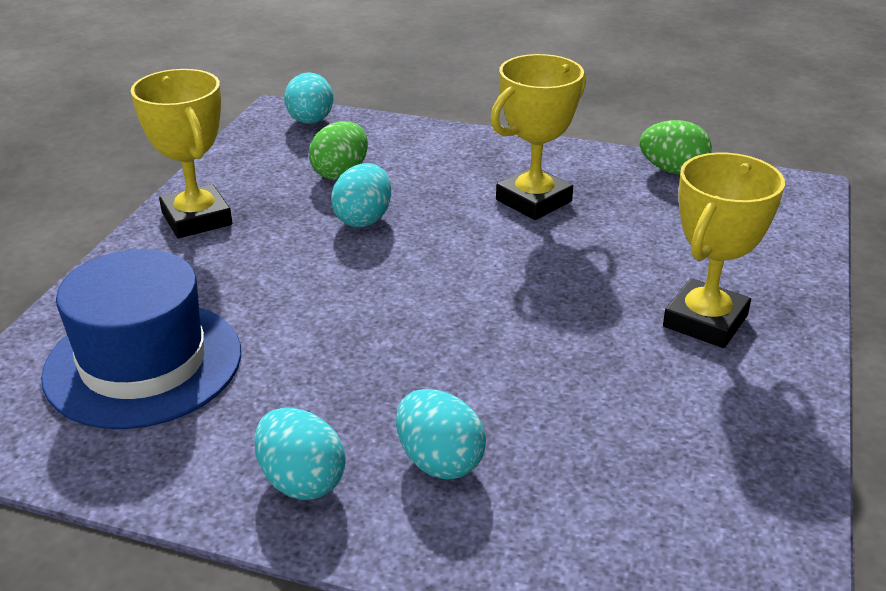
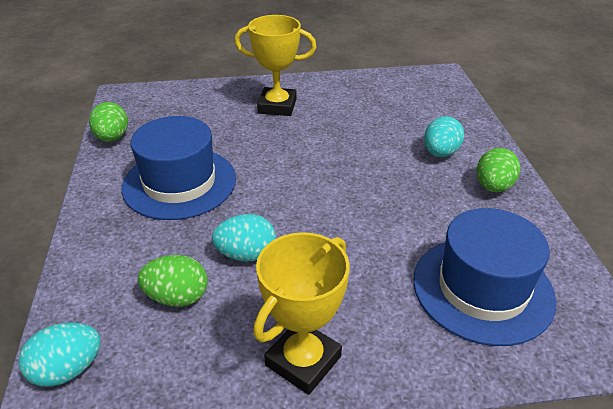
camera: 115 degrees left, 5 degrees up
(301, 481) = (493, 187): turquoise egg -> green egg
(533, 201) = (179, 183): yellow trophy -> blue hat

